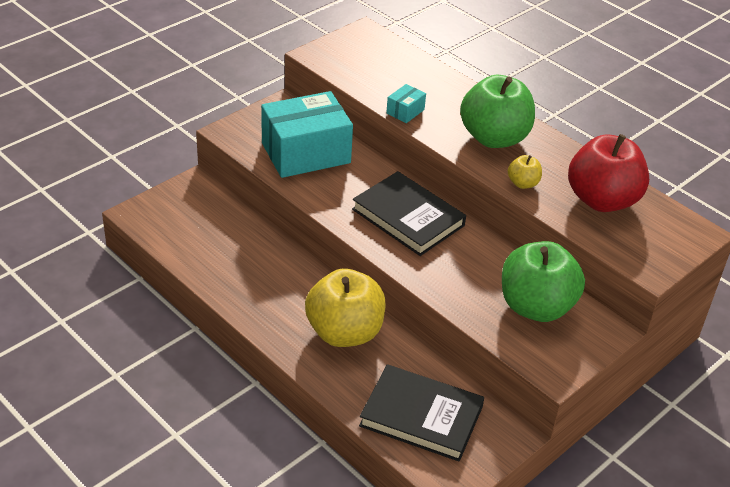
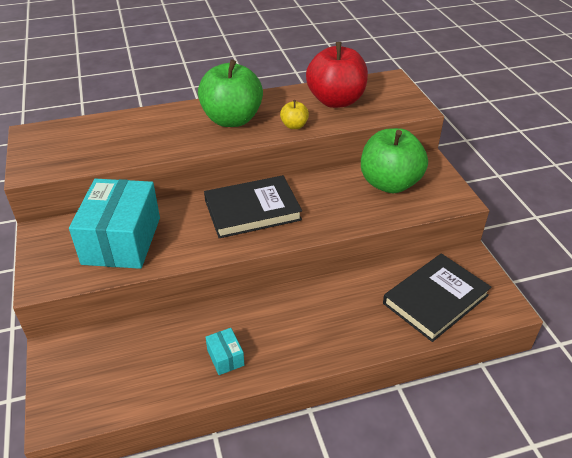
camera: 60 degrees left, 0 degrees up
(344, 332) = (323, 311): yellow apple -> none
(405, 111) = (160, 149): turquoise box -> turquoise box (225, 357)

